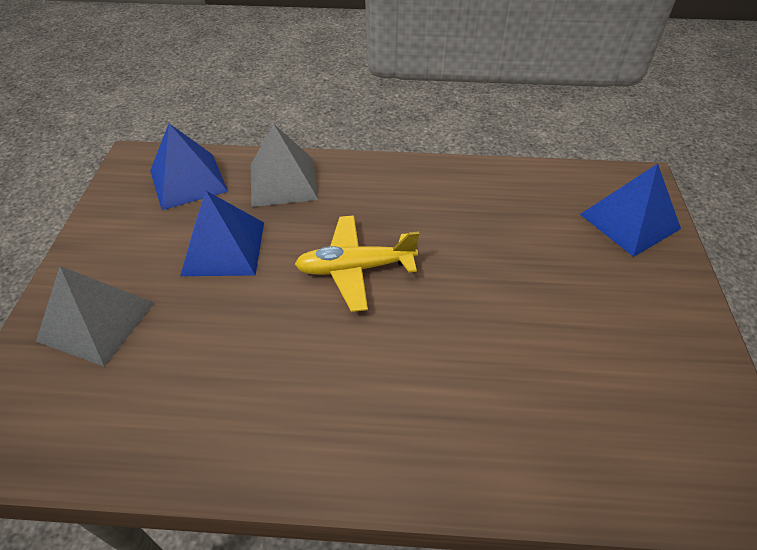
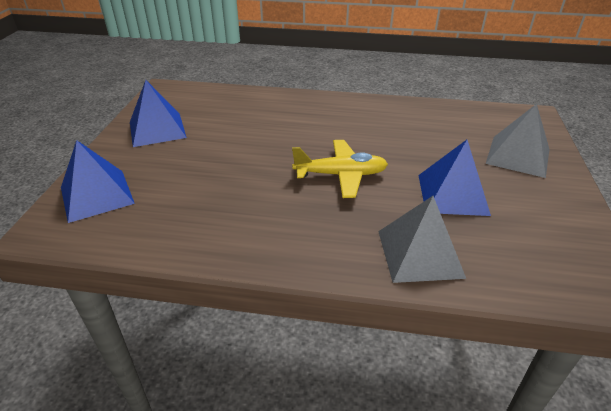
camera: 175 degrees left, 10 degrees down
(188, 181) = (527, 261): blue pyramid -> blue pyramid (157, 129)

